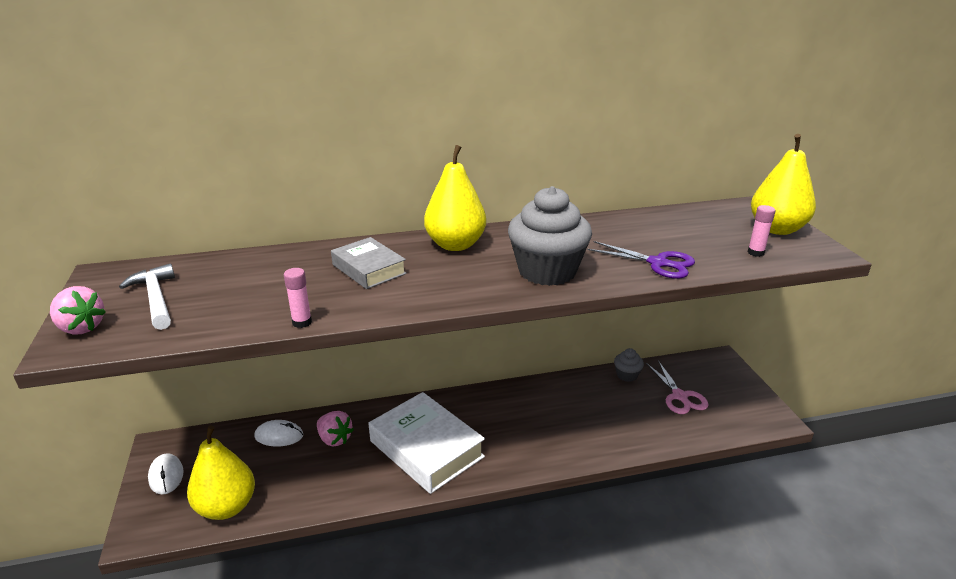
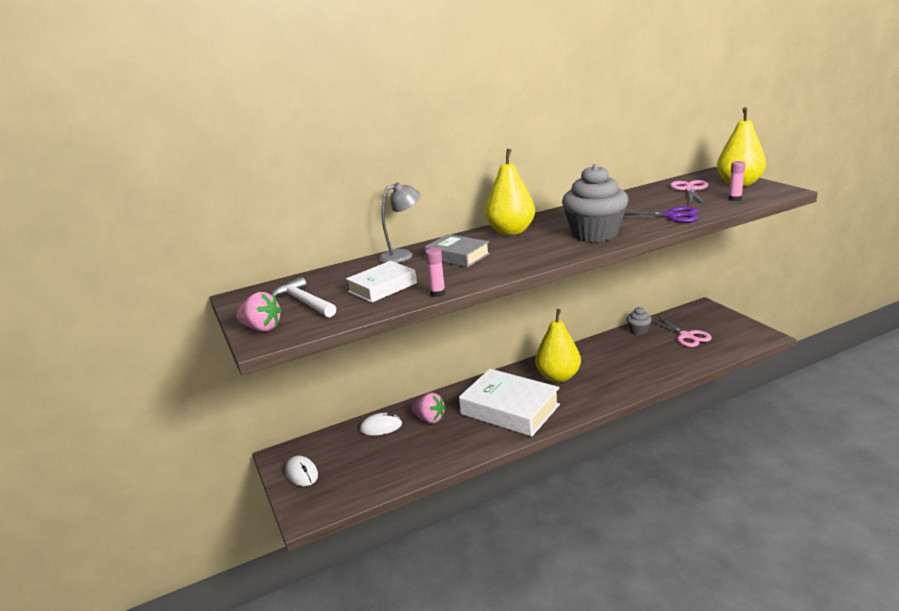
camera: 10 degrees left, 5 degrees down
(226, 507) = (369, 481): yellow pear -> yellow pear (558, 377)
(252, 297) = (382, 287): none -> white book
(313, 253) = (402, 255): none -> grey lamp
(709, 225) = (690, 189): none -> pink scissors

